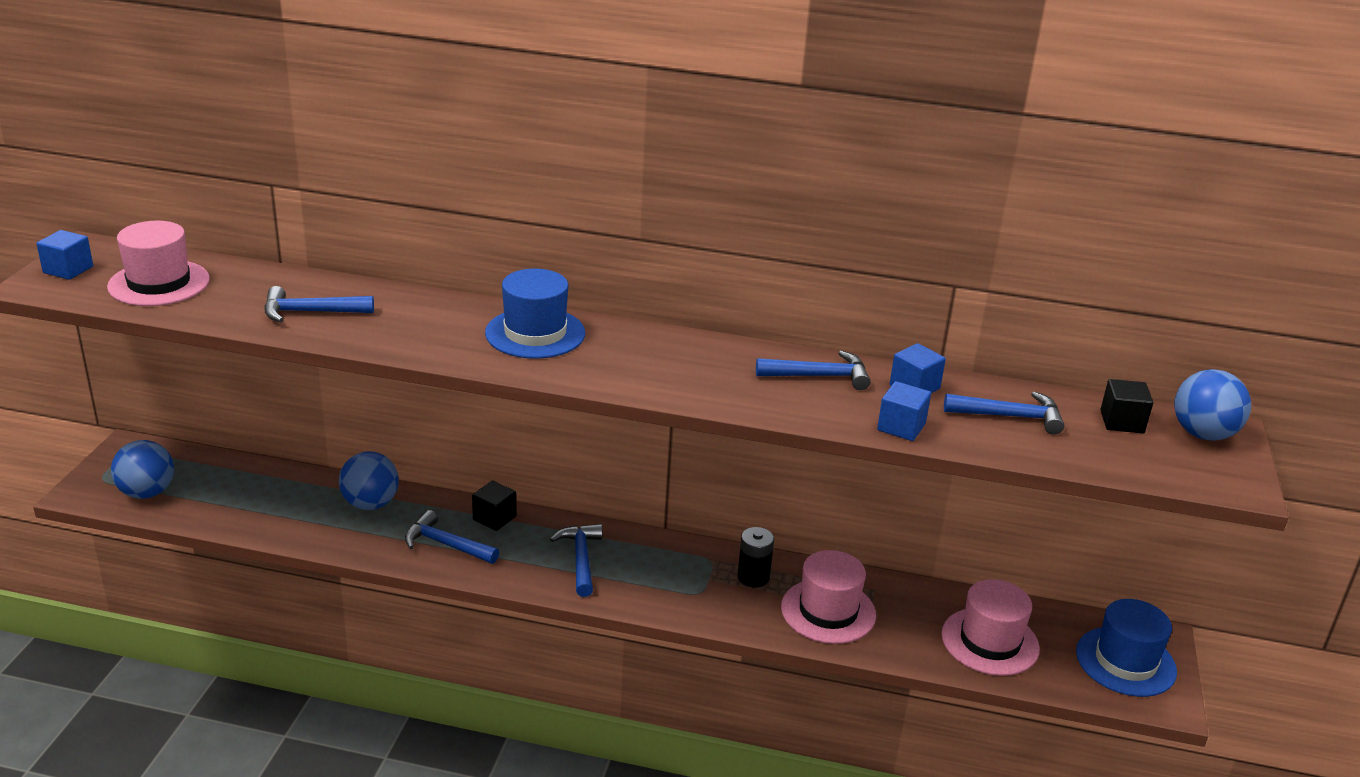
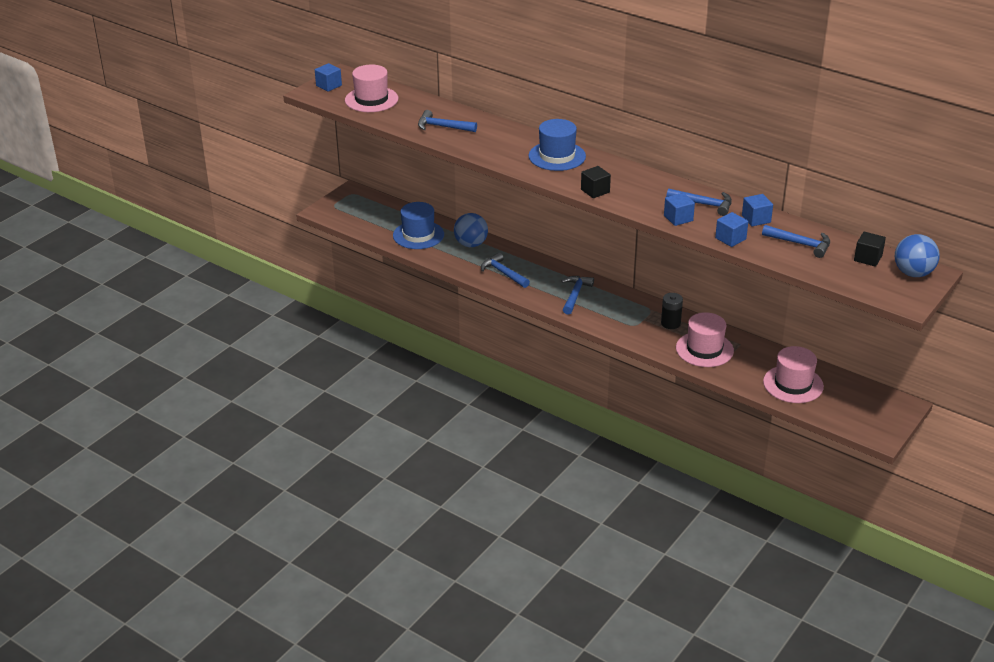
camera: 25 degrees right, 5 degrees up
(147, 493) = (355, 217): blue ball -> none
(494, 518) = (536, 264): black cube -> black cube (595, 191)
(796, 406) = (678, 218): none -> blue cube
(1125, 661) = (871, 411): blue hat -> blue hat (418, 235)

